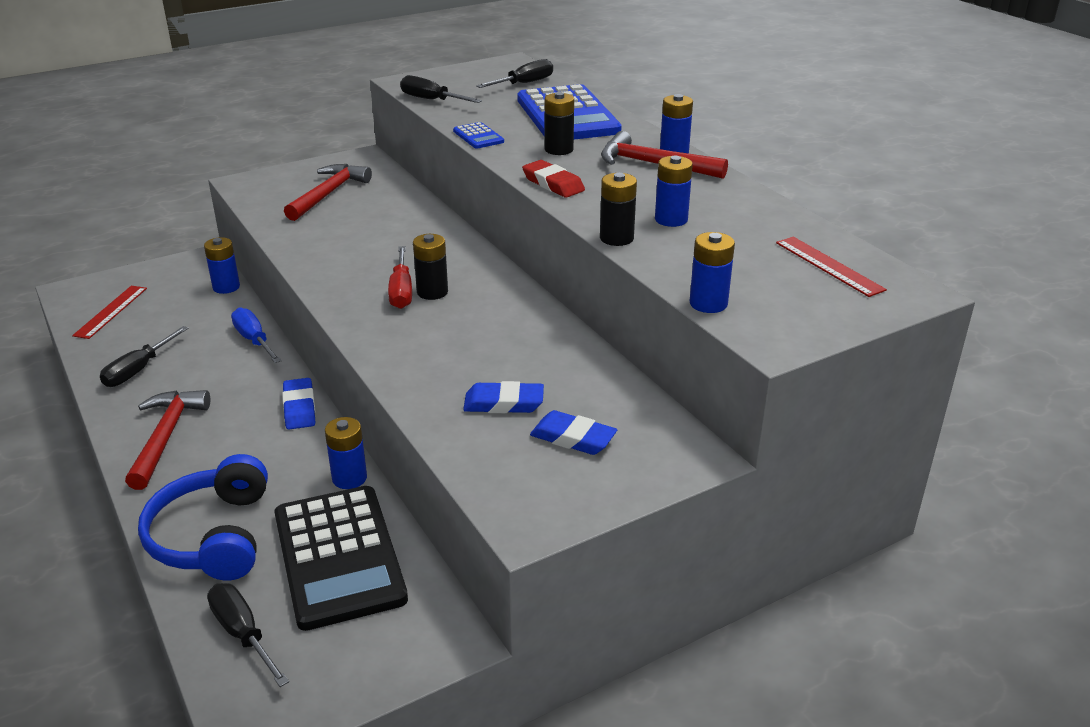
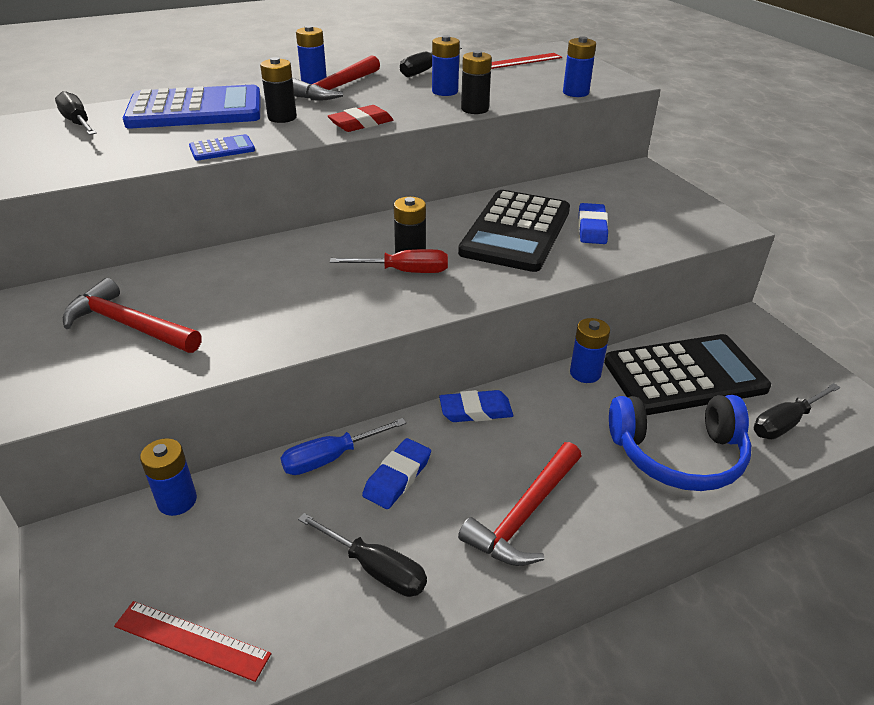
camera: 85 degrees left, 5 degrees up
(166, 437) = (525, 514): red hammer -> red hammer turned 60 degrees counterclockwise
(431, 100) = (80, 170): black screwdriver -> black screwdriver (424, 71)
(488, 351) = (516, 231): none -> black calculator
(573, 438) = (630, 205): blue eraser -> blue eraser (397, 477)

